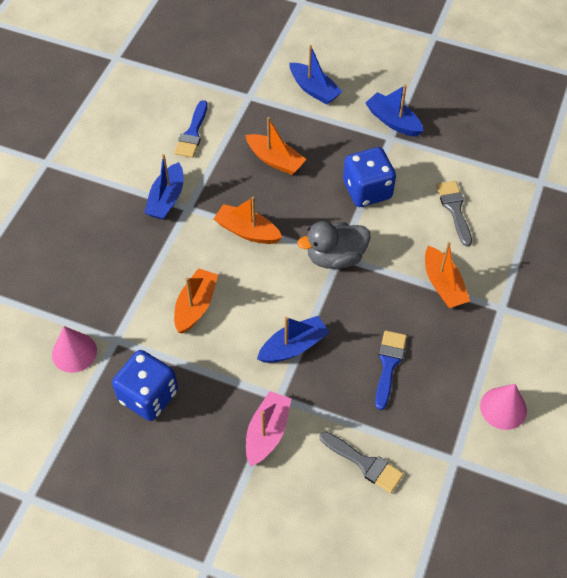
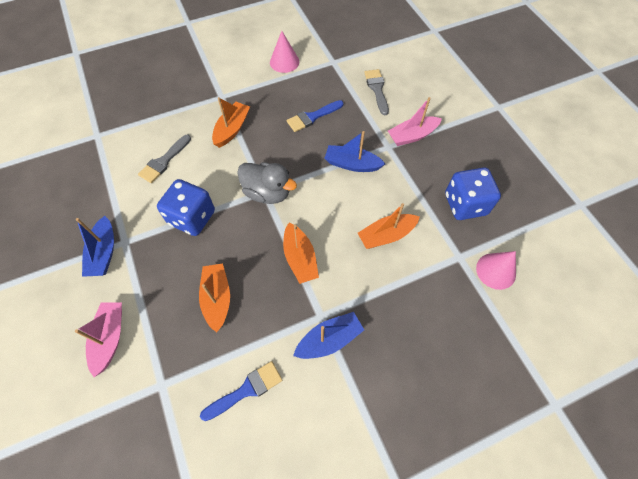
camera: 135 degrees left, 5 degrees up
(314, 89) = (110, 338): blue boat -> pink boat

